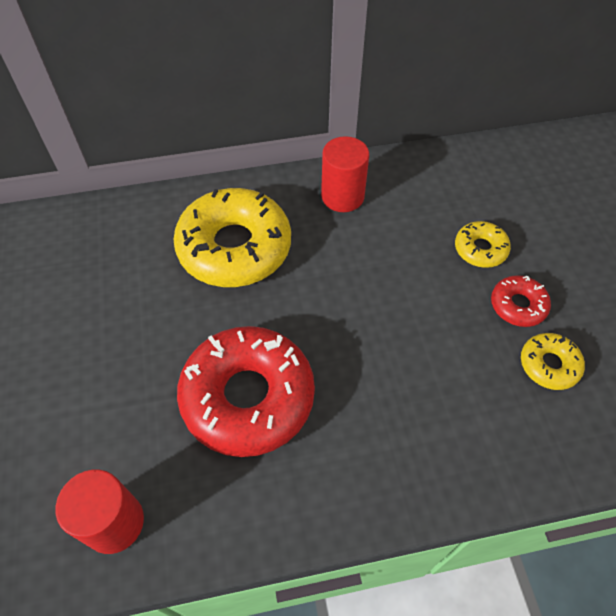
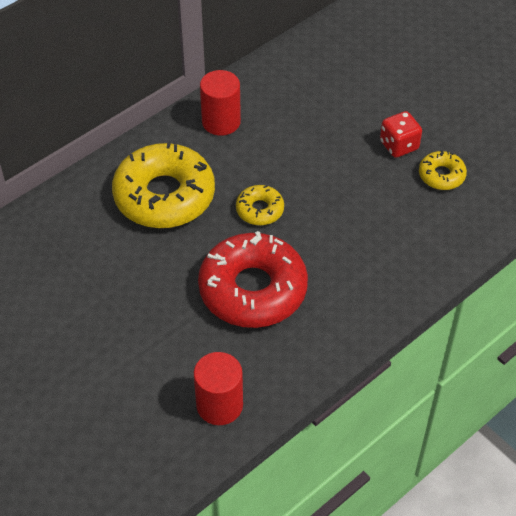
camera: 30 degrees left, 5 degrees down
(480, 249) = (349, 118): yellow donut -> yellow donut (260, 210)
(518, 305) = (399, 145): red donut -> red dice

